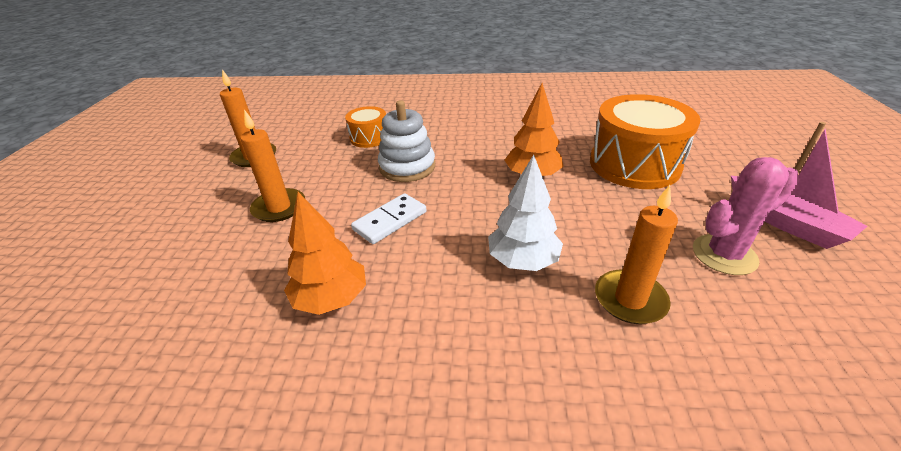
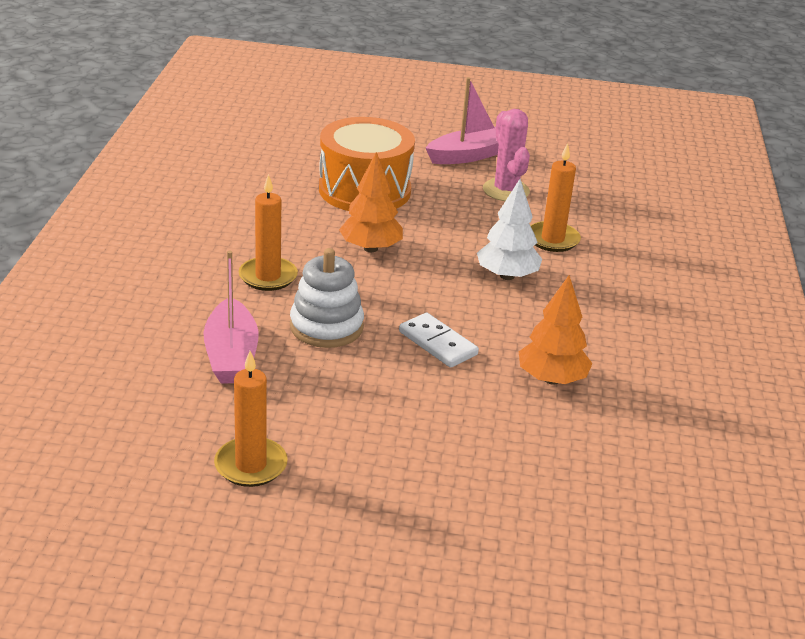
camera: 90 degrees left, 5 degrees down
(279, 207) = (397, 425): orange candle -> orange candle (268, 277)
(369, 138) = (231, 355): orange drum -> pink boat

